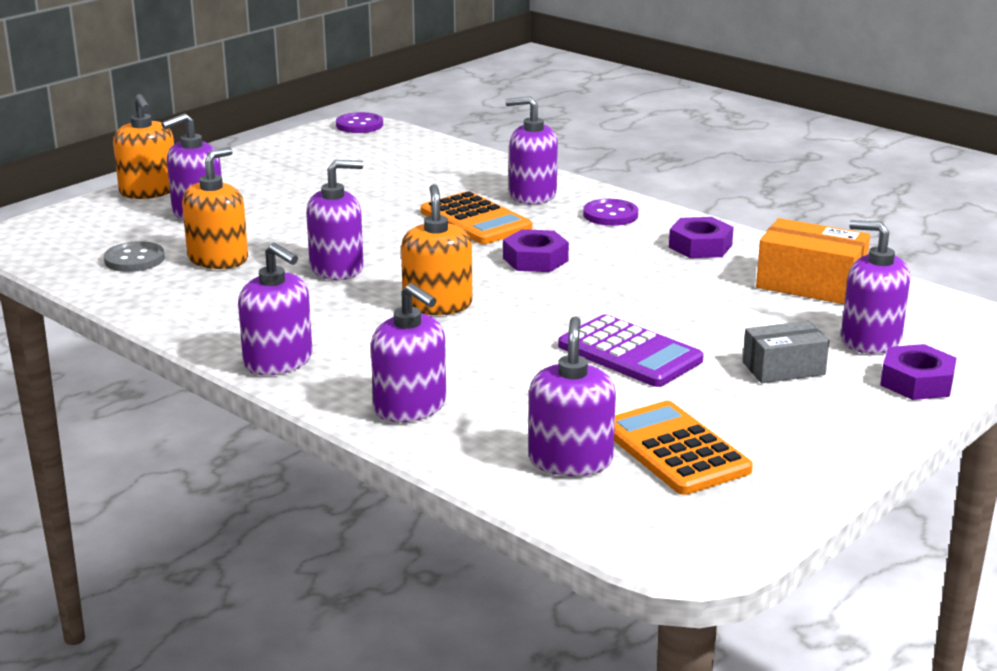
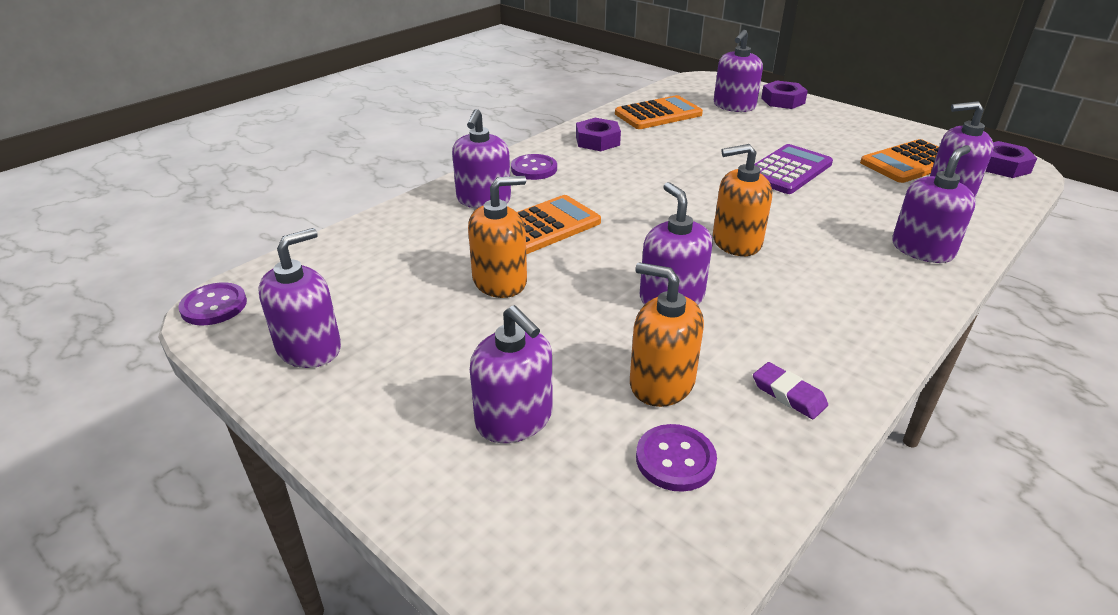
camera: 90 degrees left, 10 degrees up
(134, 259) = (675, 459): grey button -> purple button
(149, 191) = (418, 486): orange soap dispenser -> orange soap dispenser (500, 281)
(185, 303) = (788, 394): none -> purple eraser
(278, 361) = (887, 317): purple soap dispenser -> purple soap dispenser (309, 348)
(535, 259) = (632, 200): purple nut -> purple nut (1002, 166)
(783, 368) = (784, 129): grey box -> none
(810, 284) = (658, 114): orange box -> orange calculator

